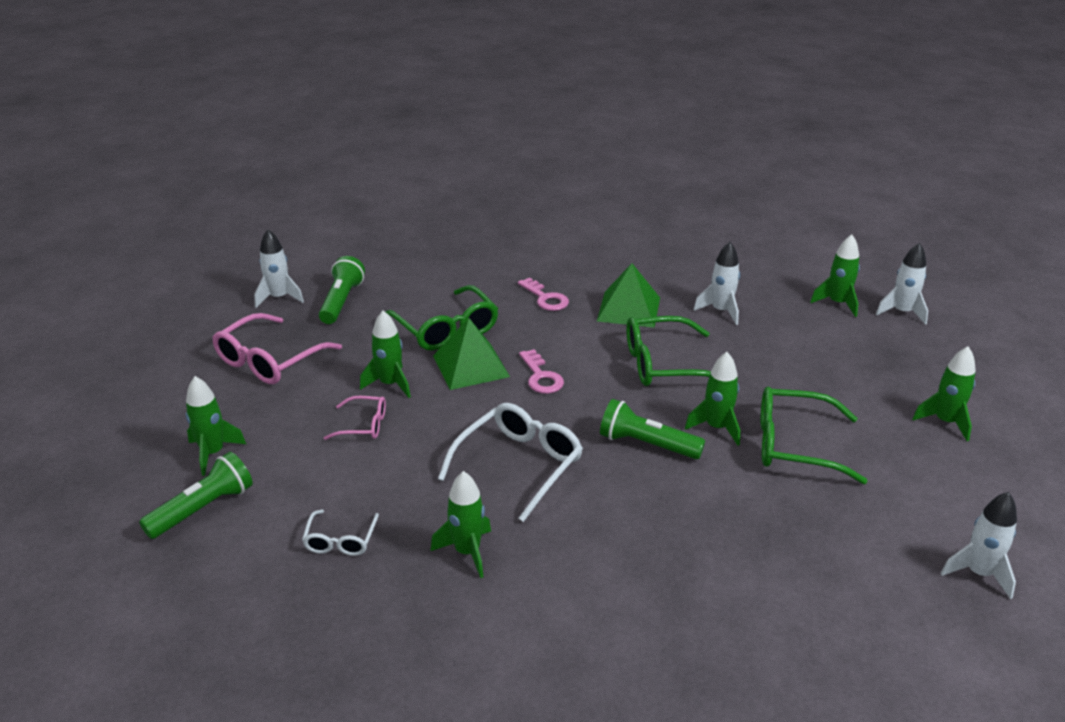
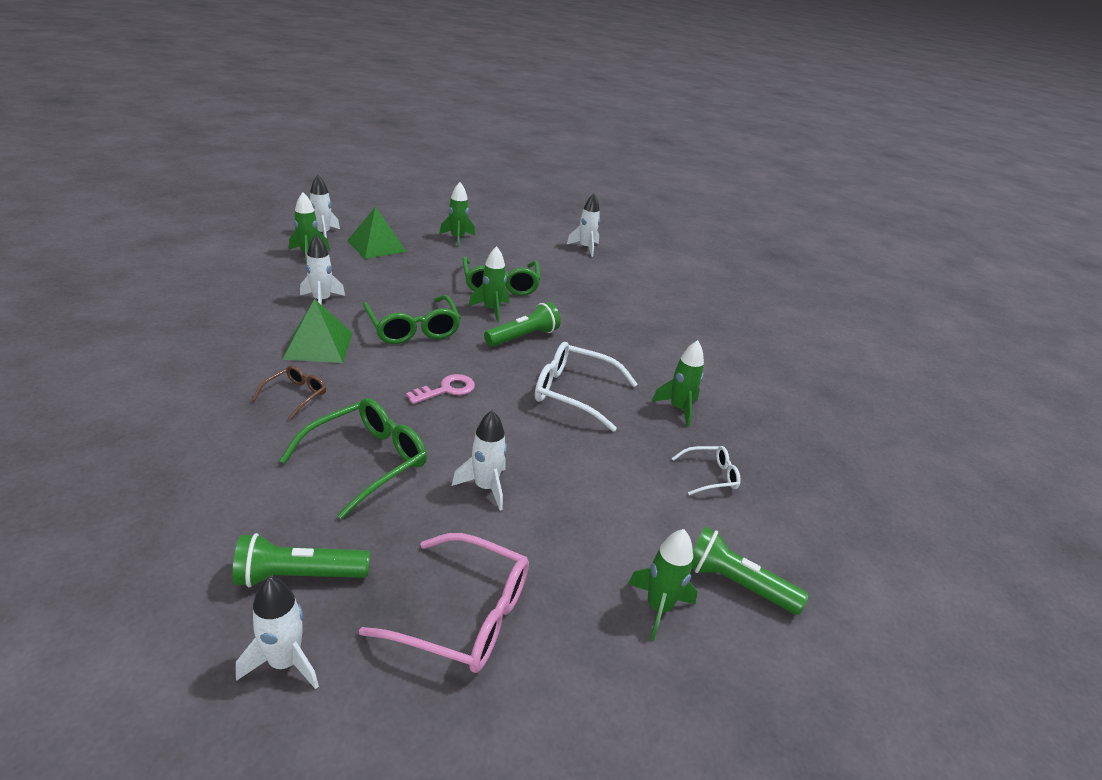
camera: 110 degrees left, 0 degrees up
(364, 425) = (560, 493): pink glasses -> none
(390, 384) = (485, 487): green rocket -> white rocket
(470, 366) = (438, 434): green pyramid -> green pyramid (376, 246)
(546, 298) = (296, 395): pink key -> brown glasses
(647, 444) = (523, 337): green flashlight -> green flashlight turned 135 degrees counterclockwise

